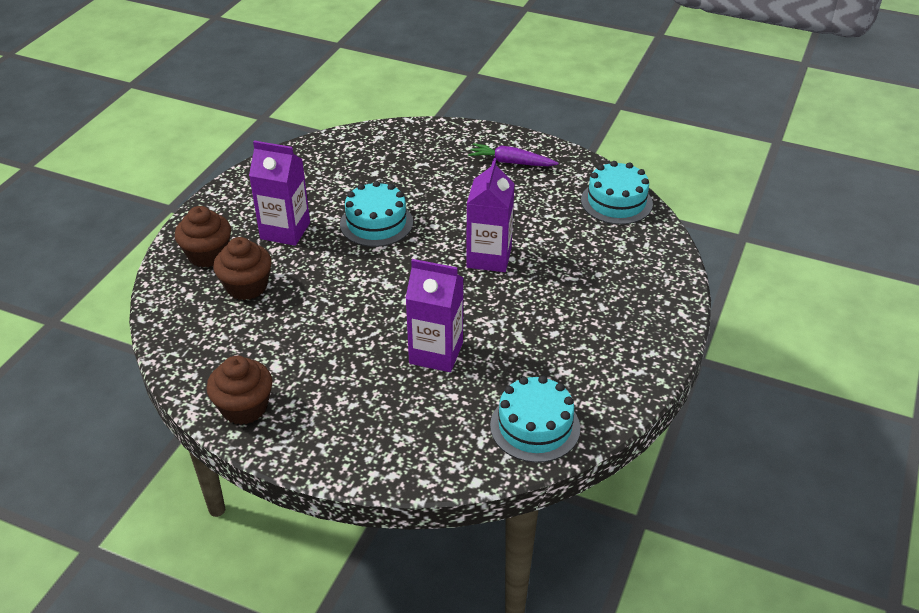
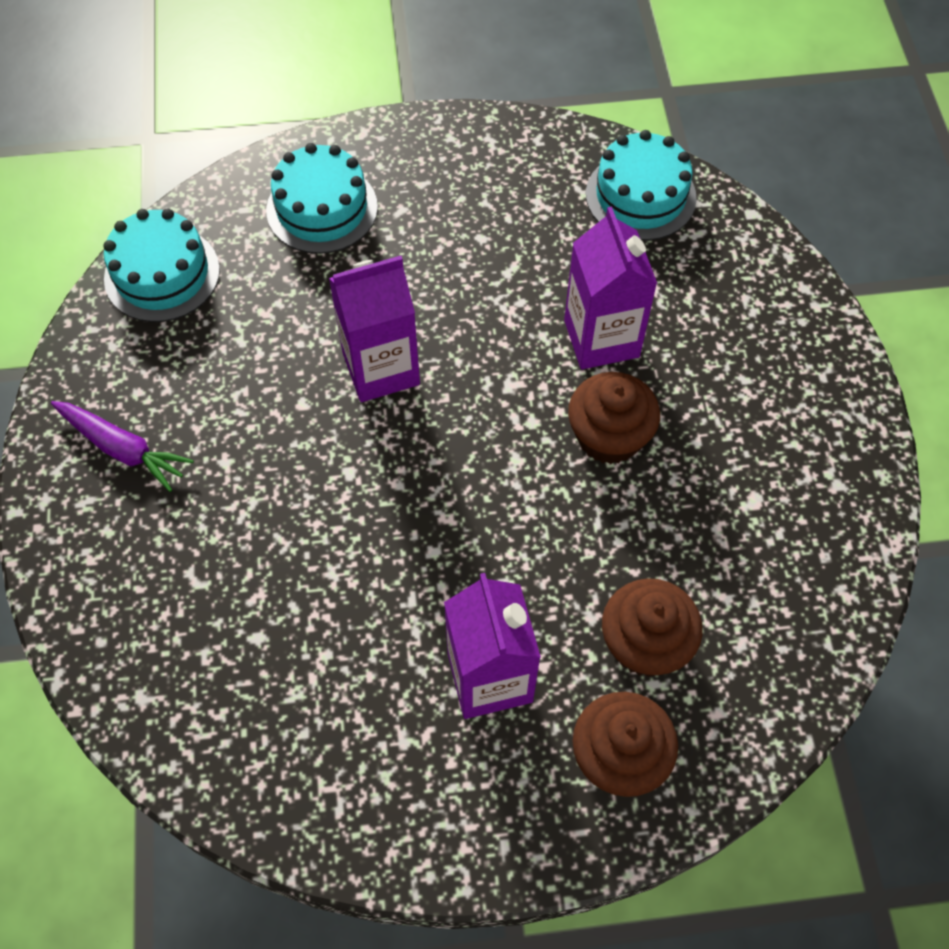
camera: 120 degrees left, 20 degrees up
(244, 407) = (840, 491): brown cupcake -> brown cupcake (609, 436)
(376, 223) = (390, 554): turquoise cake -> turquoise cake (322, 208)
(511, 162) = (123, 449): purple carrot -> purple carrot turned 45 degrees counterclockwise

